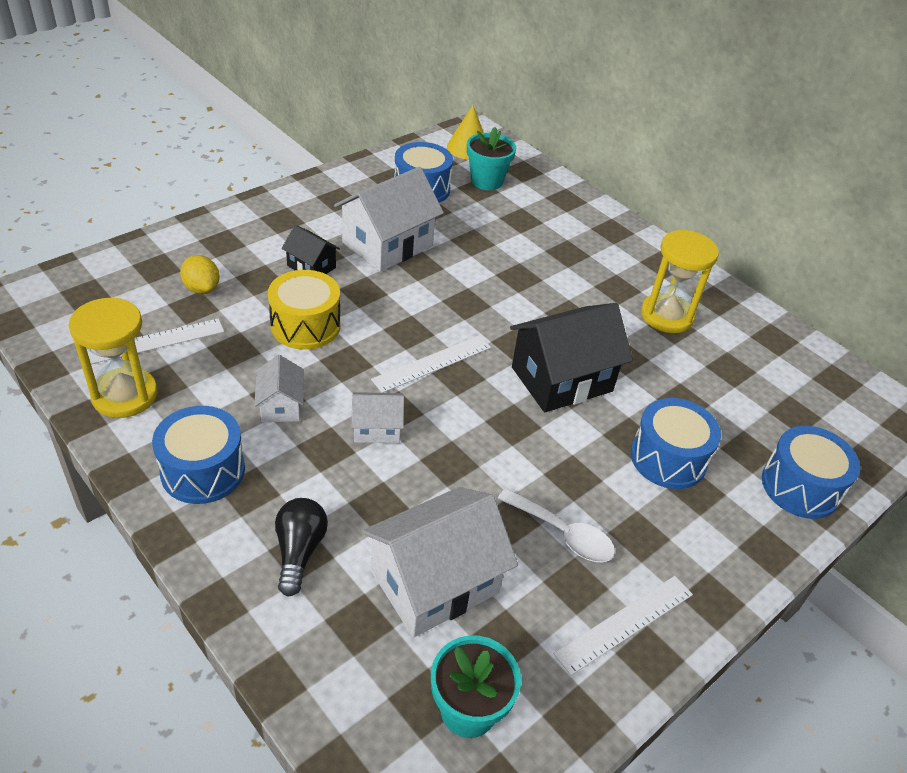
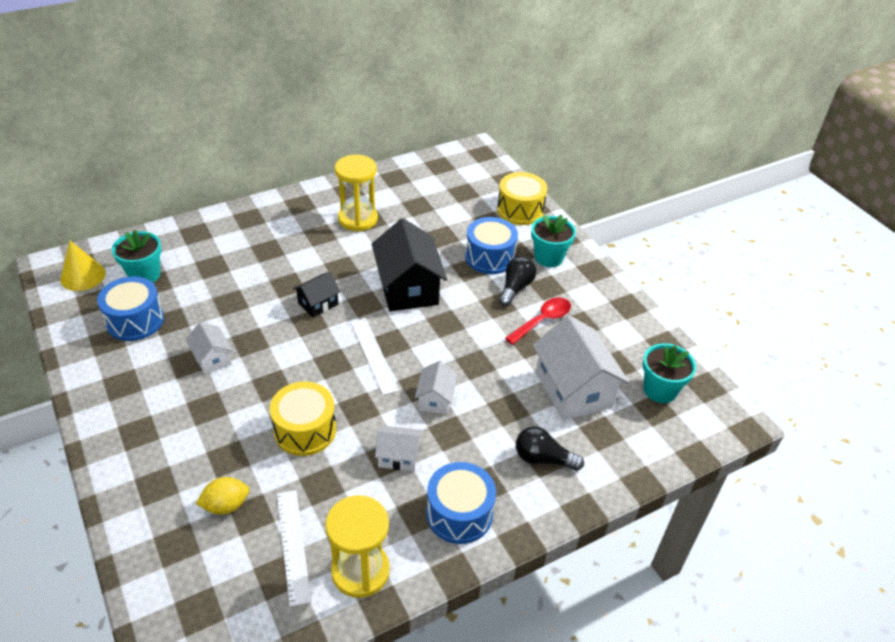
camera: 75 degrees left, 0 degrees up
(311, 267) = (223, 417): black house -> black house (318, 304)
(387, 245) = (212, 358): white house -> white house, size x0.51
(562, 533) = (542, 321): white spoon -> red spoon
(617, 495) = (515, 288): none -> black light bulb
(625, 623) = (607, 310): white ruler -> none
(708, 533) = (548, 257): none -> turquoise flower pot
(800, 487) = (520, 210): blue drum -> yellow drum

